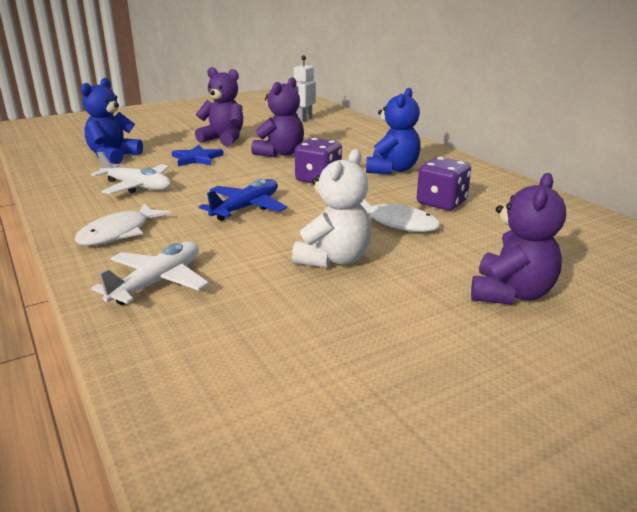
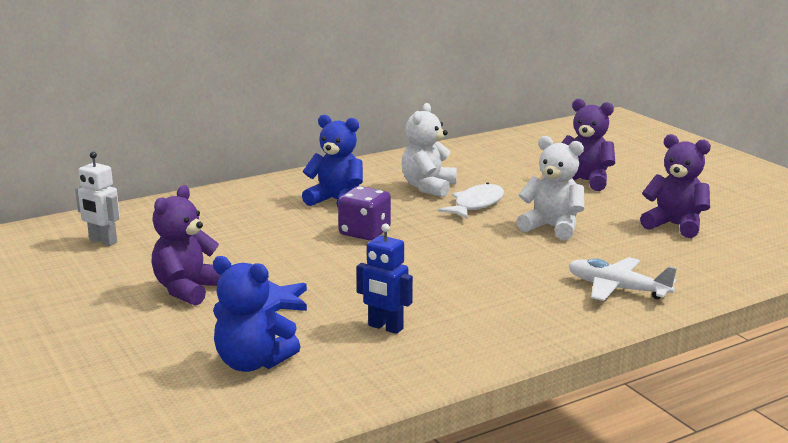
camera: 90 degrees left, 5 degrees down
(118, 233) = (524, 319): white fish -> none
(137, 186) = (385, 327): white plane -> blue robot
(246, 208) = (448, 263): blue plane -> none
(280, 153) = (266, 252): purple teddy bear -> purple teddy bear (675, 225)
(441, 203) = (428, 187): purple dice -> white teddy bear

